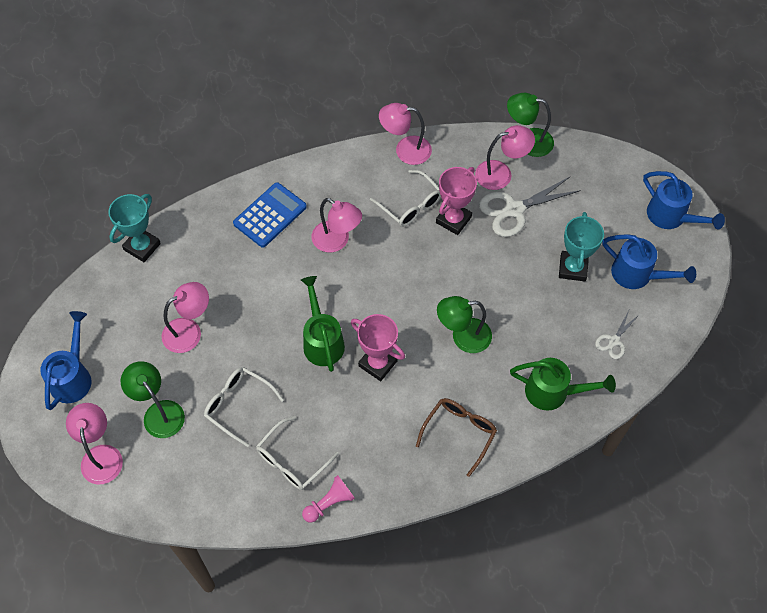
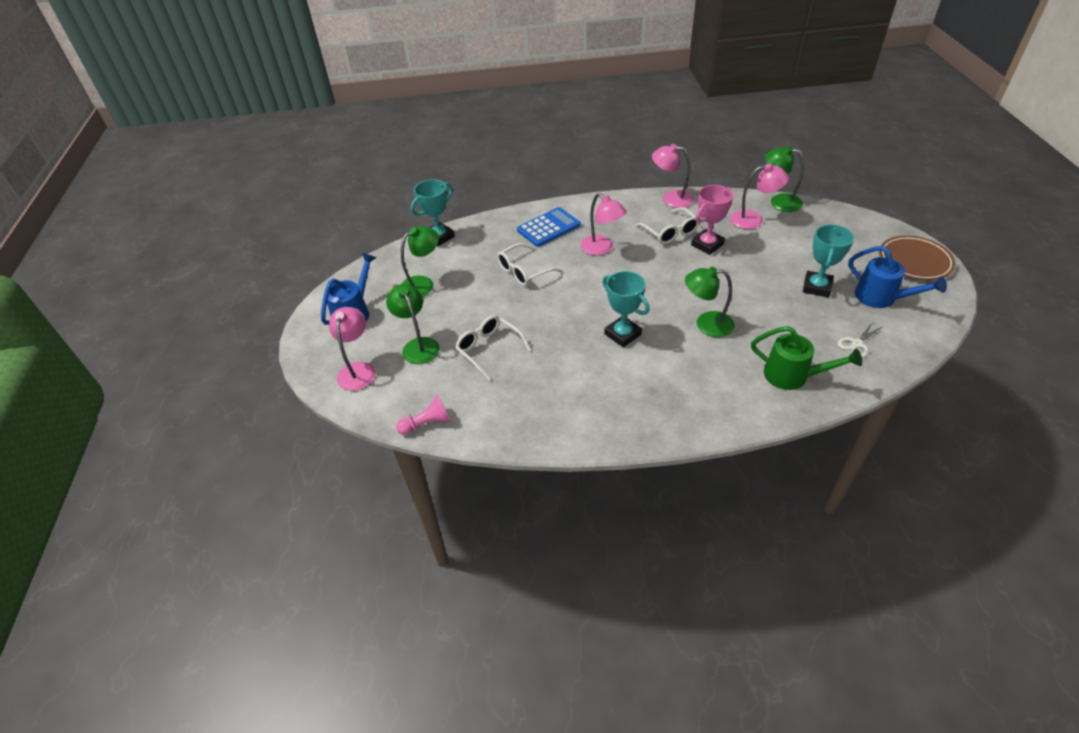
camera: 15 degrees right, 15 degrees down
(141, 322) = (423, 284): none -> green lamp
(189, 331) = (461, 293): pink lamp -> none
(292, 460) = (528, 396): white glasses -> white glasses (524, 271)
(322, 340) = (575, 312): green watering can -> none
(329, 503) = (555, 435): pink pawn -> pink pawn (426, 423)
(378, 363) = (622, 334): pink trophy -> turquoise trophy
(459, 433) = (693, 396): brown glasses -> none
(514, 210) = (763, 243): white scissors -> none
(671, 217) = (914, 261): blue watering can -> brown plate

